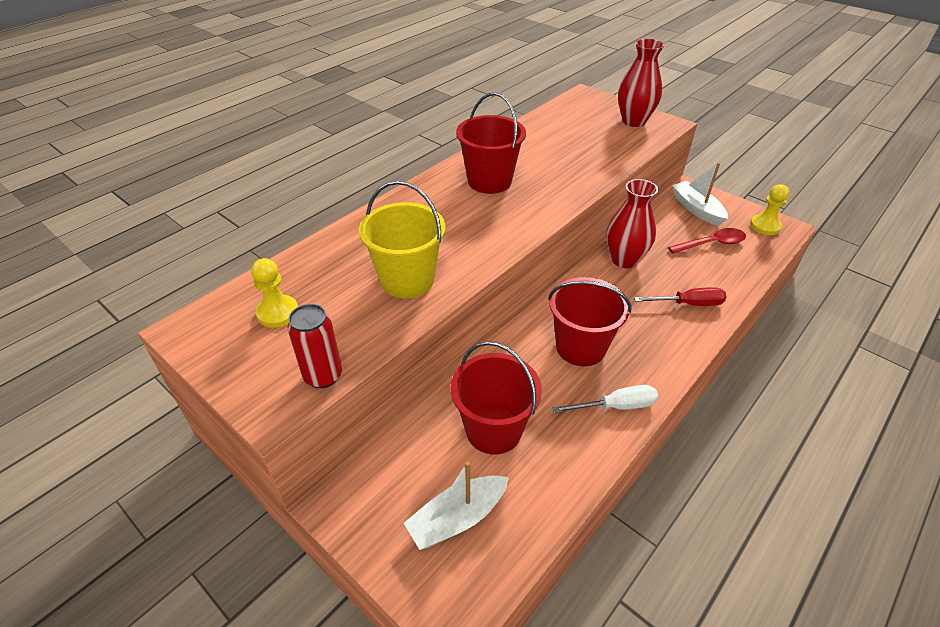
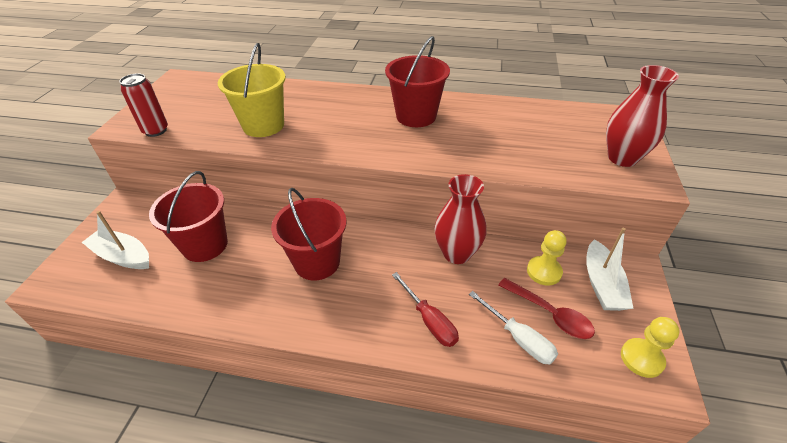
camera: 60 degrees right, 0 degrees up
(278, 313) = (204, 96): yellow pawn -> yellow pawn (544, 272)
(616, 406) = (259, 306): white screwdriver -> white screwdriver (518, 338)
(697, 209) = (602, 284): white boat -> white boat turned 150 degrees clockwise

